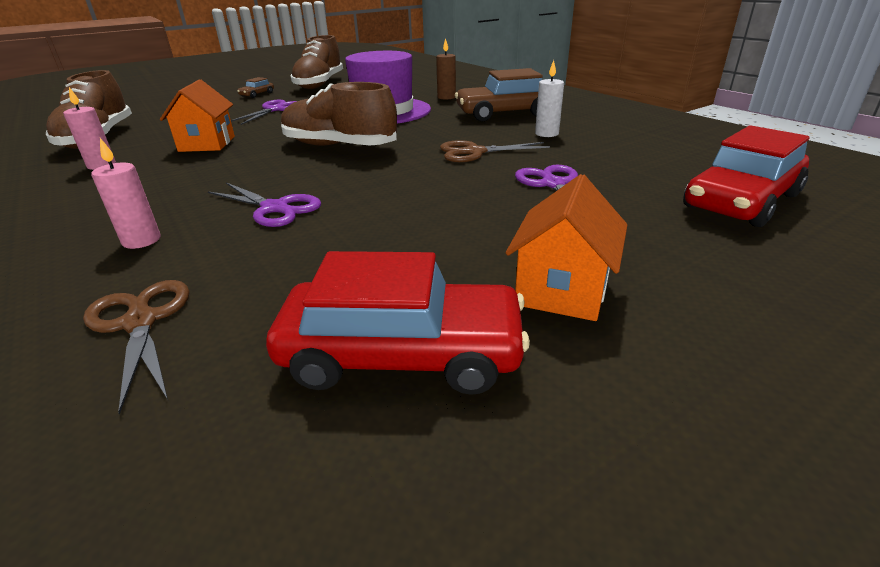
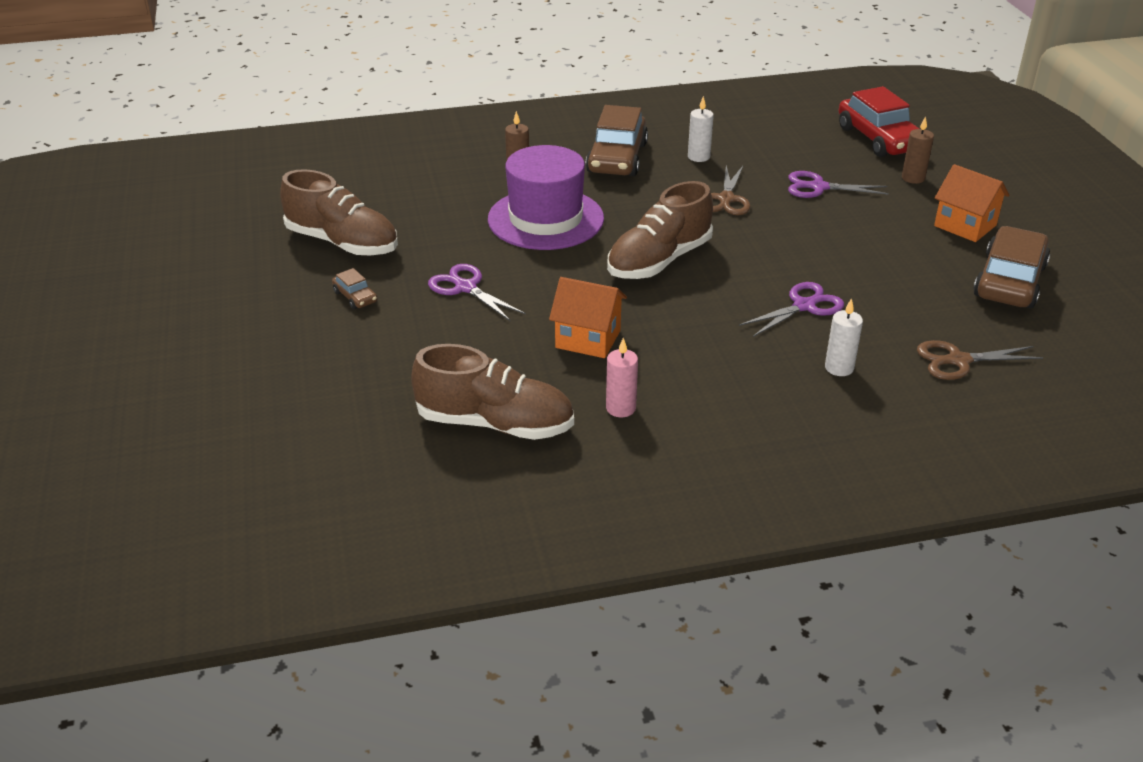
camera: 70 degrees left, 5 degrees up
(141, 240) = (839, 368): pink candle -> white candle
(402, 353) = (1009, 281): red car -> brown car
(661, 234) = (913, 178): none -> brown candle

